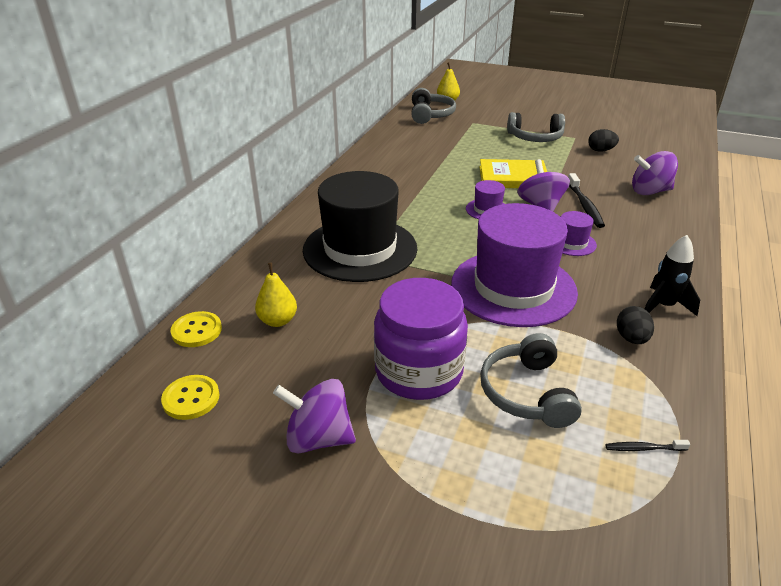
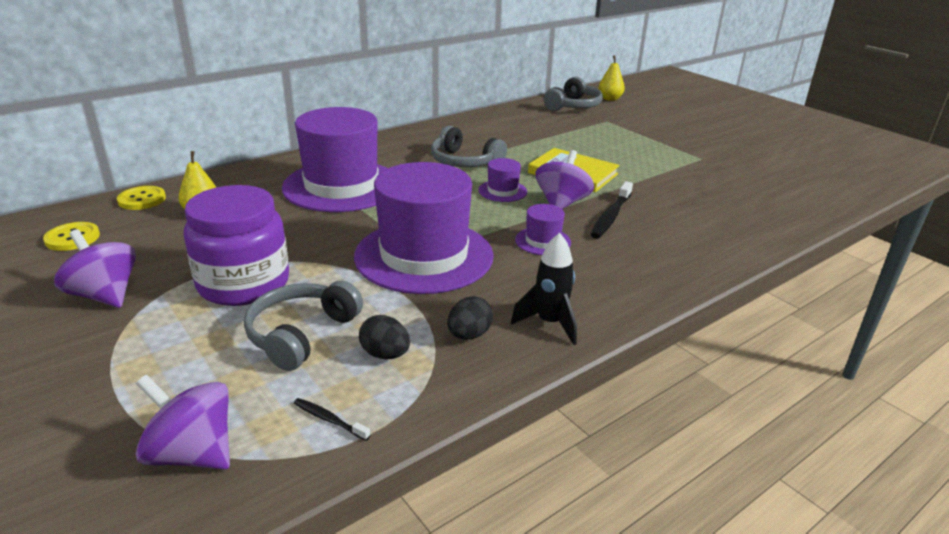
camera: 30 degrees right, 5 degrees down
(360, 249) = (341, 186): black hat -> purple hat
(535, 137) = (654, 148): grey headphones -> grey headphones (464, 162)
(600, 150) = (713, 176): black egg -> black egg (385, 354)
(650, 191) = (711, 226): purple spinning top -> purple spinning top (192, 453)

